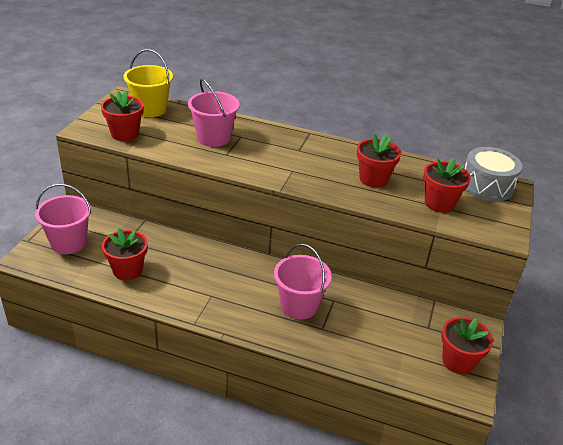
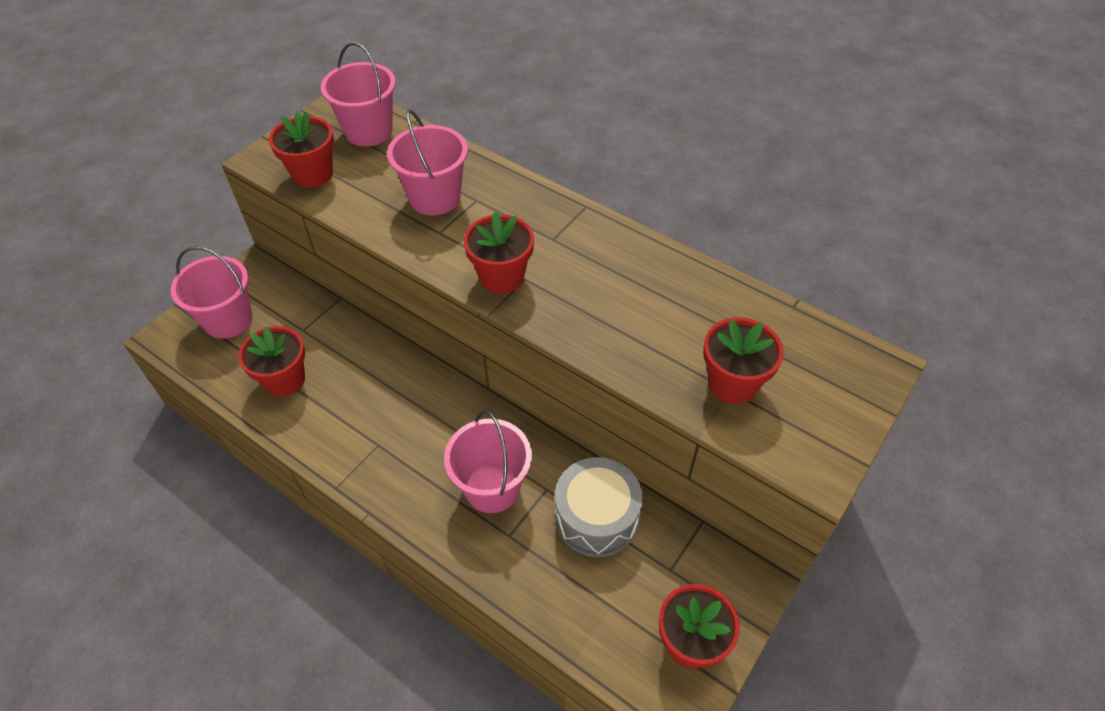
camera: 20 degrees right, 15 degrees up
(150, 109) = (368, 131): yellow bucket -> pink bucket
(373, 179) = (645, 315): red flower pot -> red flower pot (501, 277)
(487, 185) = (835, 359): grey drum -> grey drum (596, 517)

